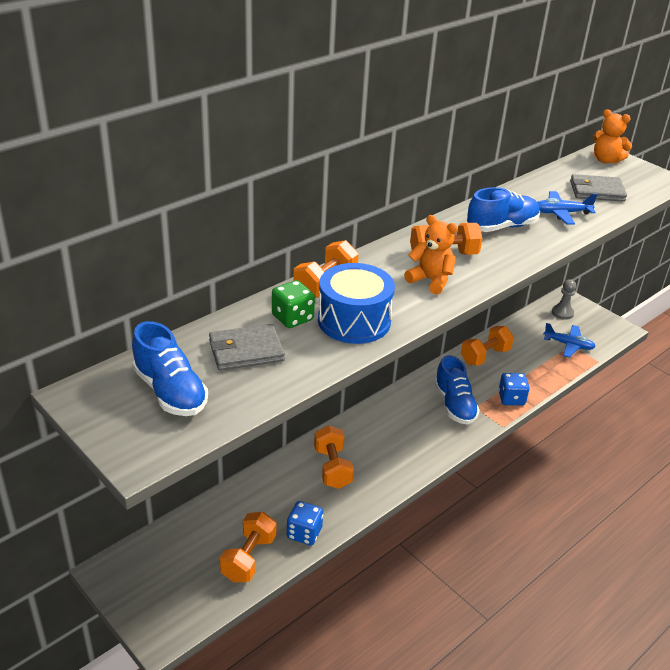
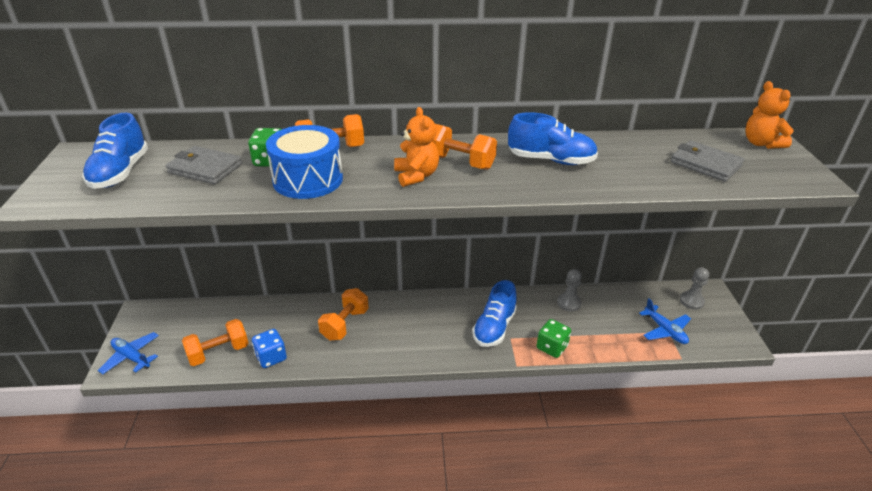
camera: 40 degrees right, 0 degrees up
(485, 356) = (569, 303): orange dumbbell -> grey pawn
(511, 398) = (552, 347): blue dice -> green dice
(561, 213) = (632, 169): blue plane -> blue plane (132, 357)

